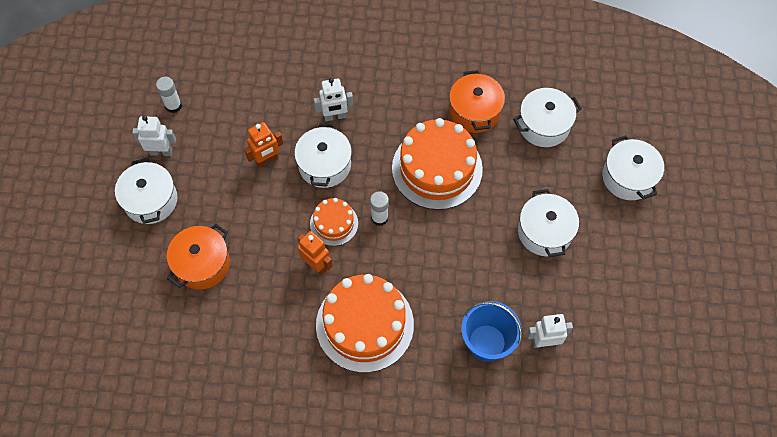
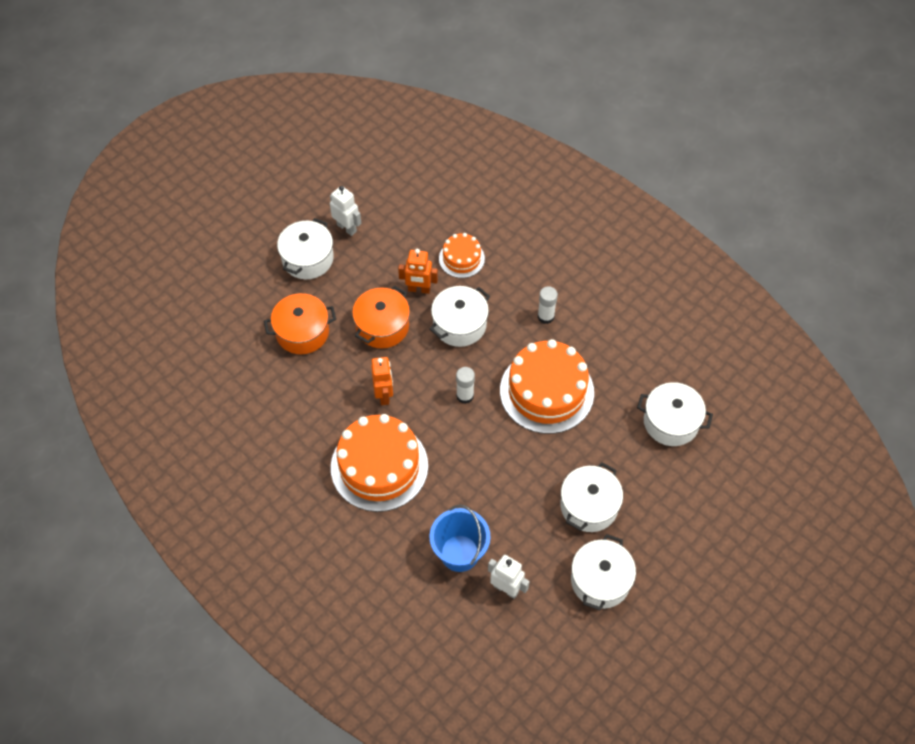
camera: 40 degrees right, 5 degrees down
(173, 106) = (386, 199): white glue stick -> white glue stick (545, 316)
(334, 223) = (426, 374): orange cake -> orange cake (461, 258)
(335, 116) = (502, 293): white robot -> none
(474, 111) = (621, 369): orange pot -> orange pot (382, 326)
(628, 177) = (705, 517): white pot -> white pot (600, 580)

